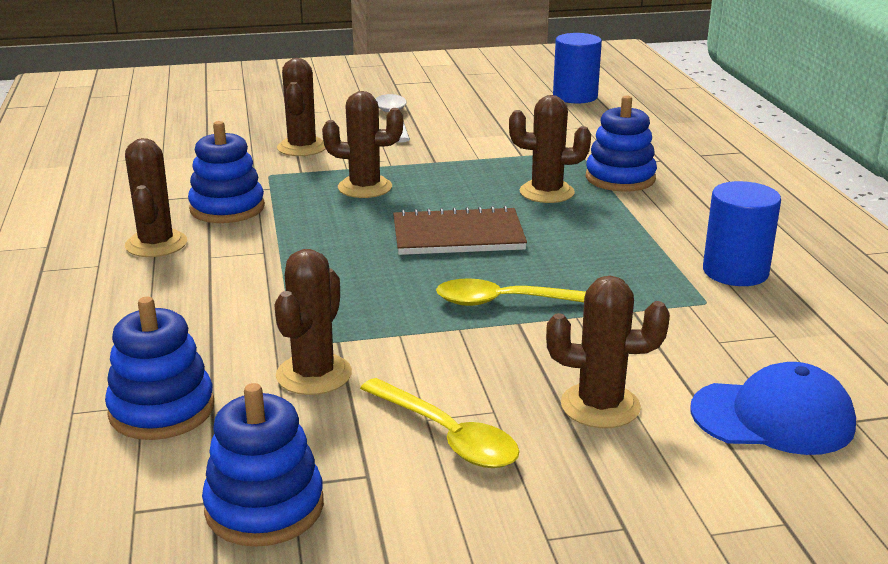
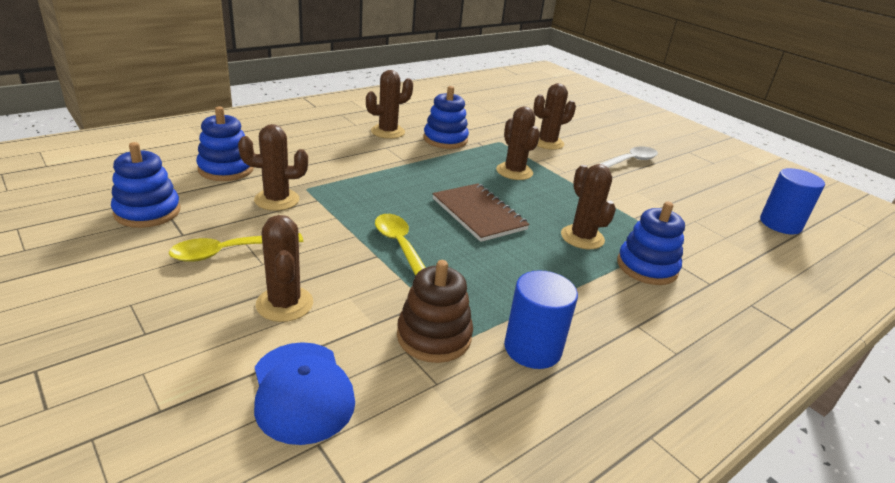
camera: 60 degrees right, 5 degrees up
(447, 436) = (229, 252): yellow spoon -> yellow spoon turned 45 degrees clockwise
(699, 320) = (434, 336): none -> brown stacking toy

